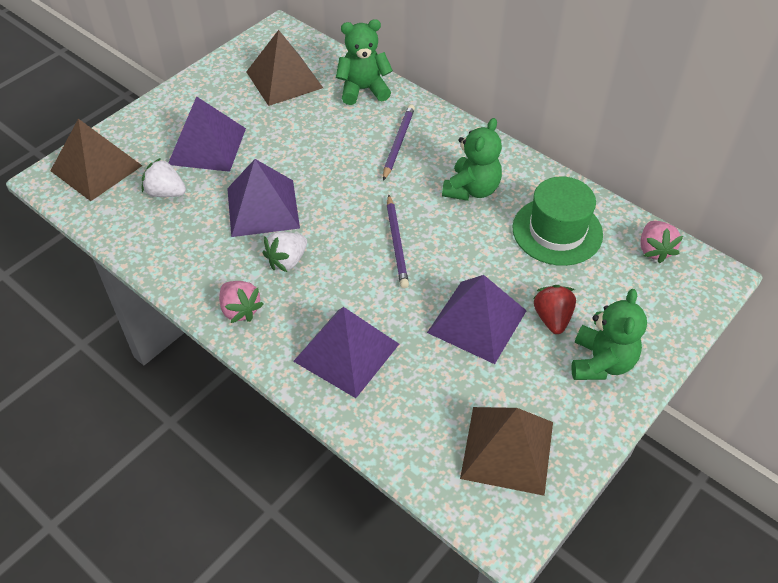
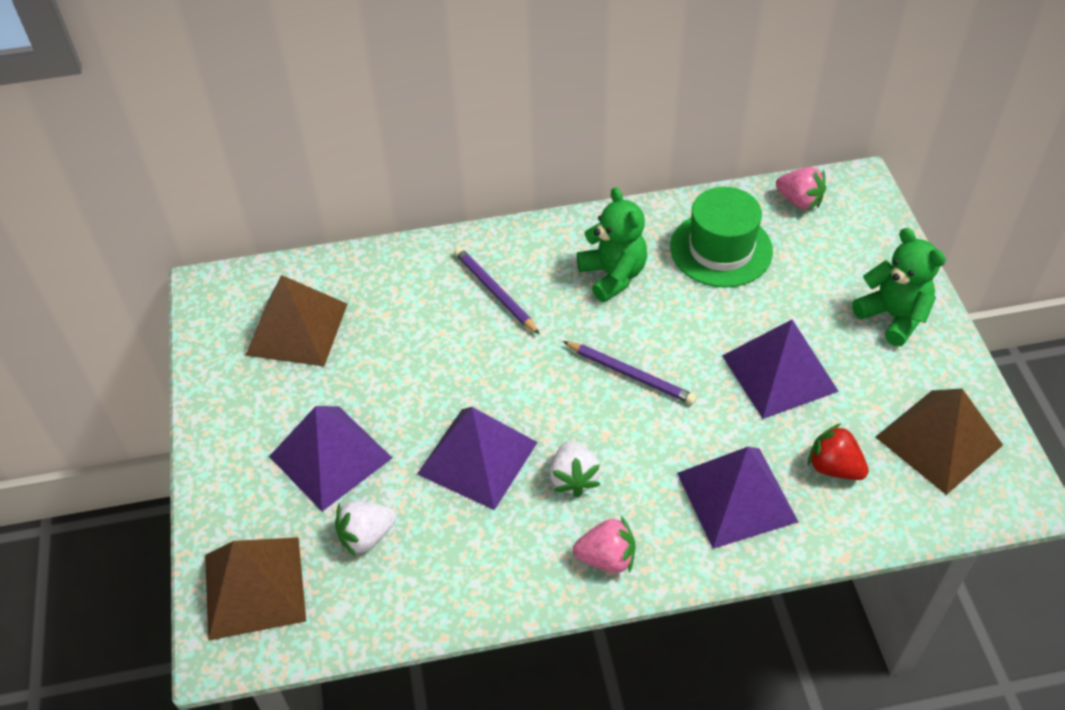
camera: 50 degrees left, 0 degrees up
(363, 90) = (387, 273): green teddy bear -> none
(552, 318) = (819, 318): red strawberry -> red strawberry (834, 467)

